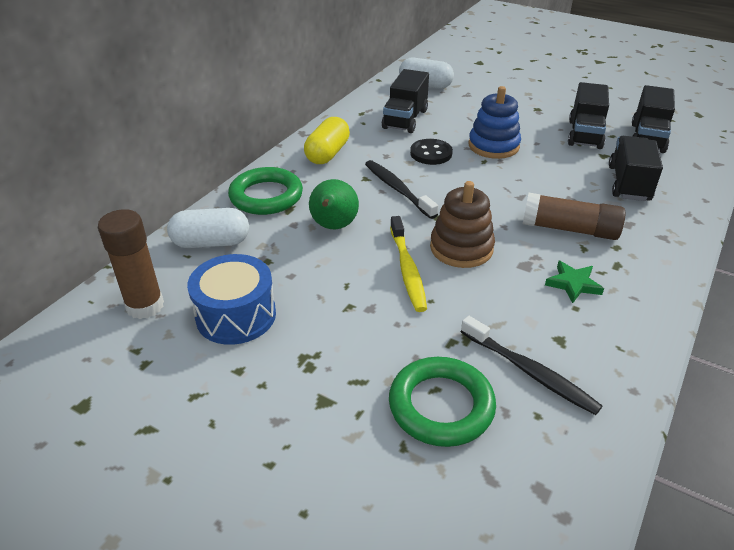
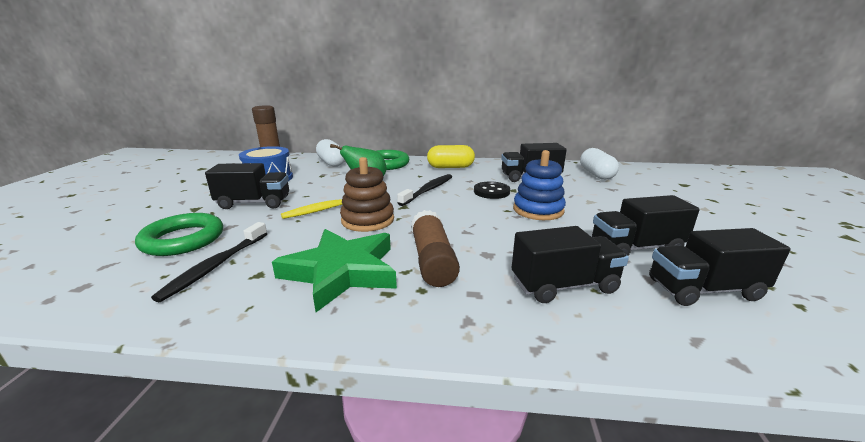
camera: 65 degrees right, 15 degrees down
(344, 336) = (254, 203): none -> black truck
(573, 284) = (341, 271): green star -> green star, size x2.20

